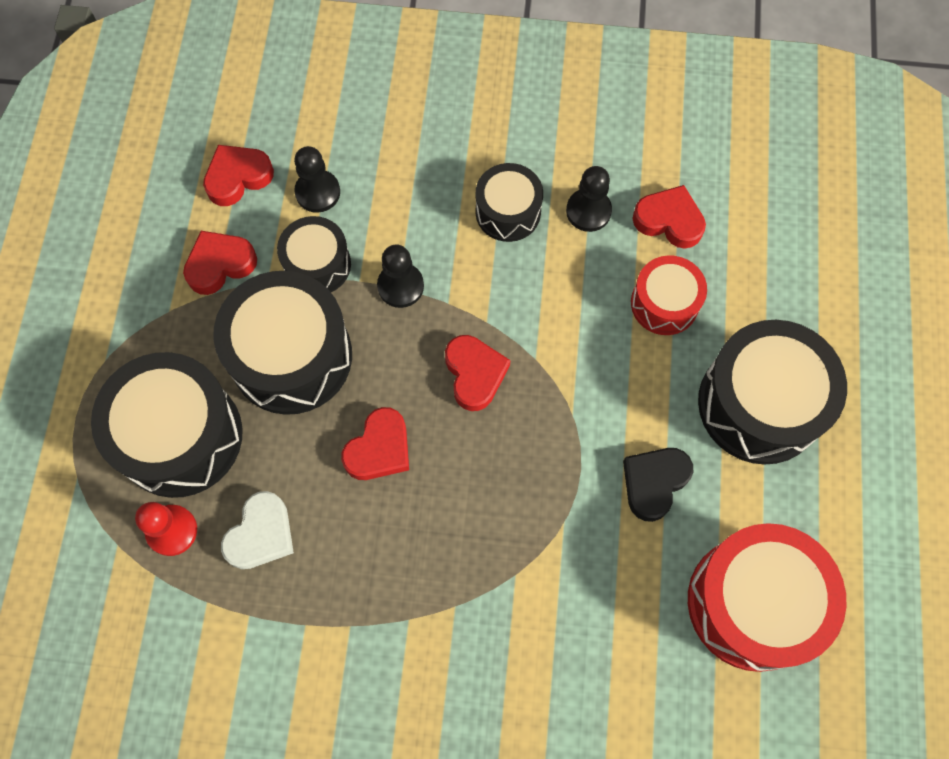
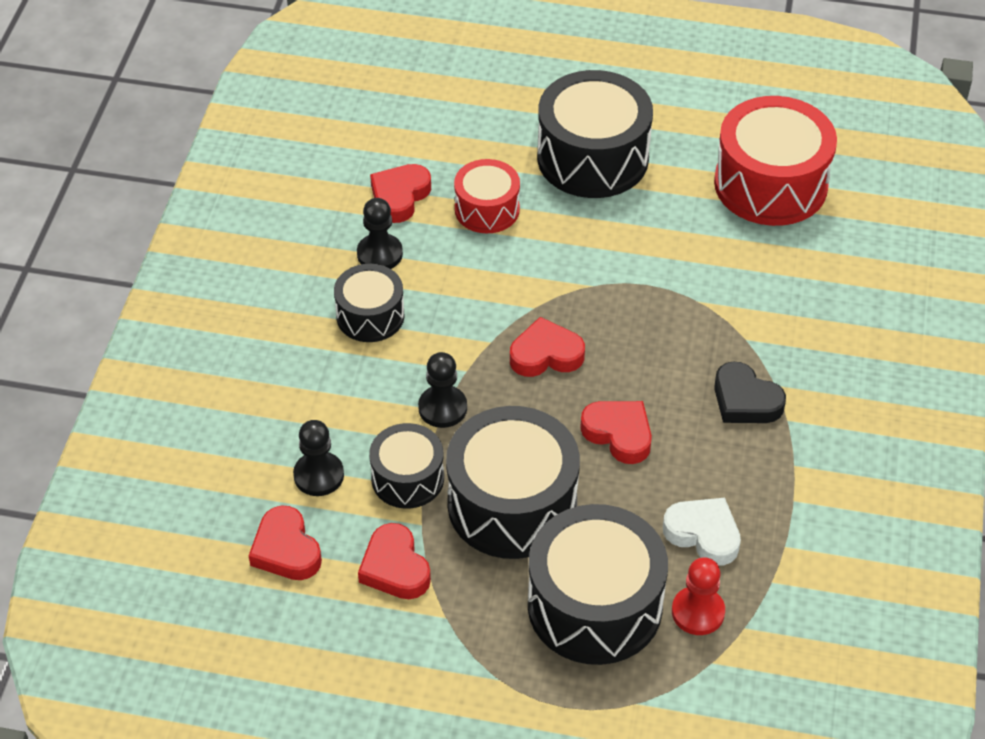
camera: 85 degrees left, 20 degrees down
(654, 483) = (662, 235): black heart -> black heart (745, 400)

